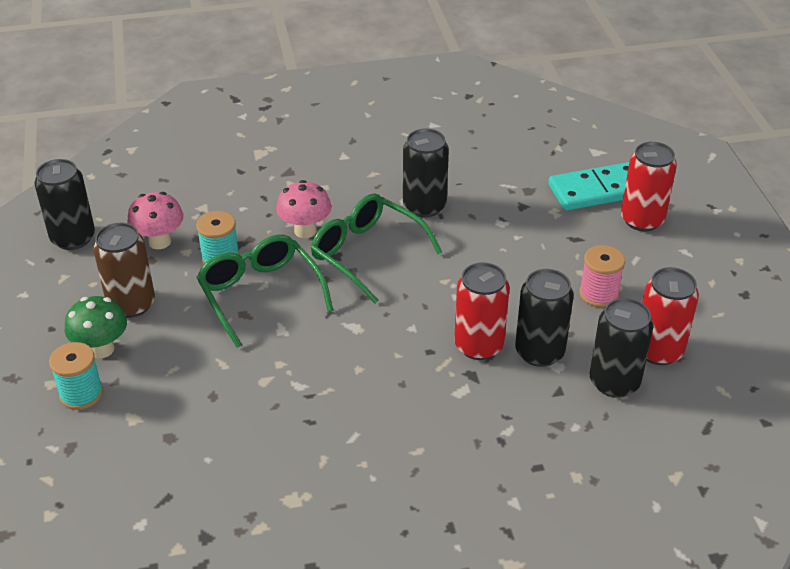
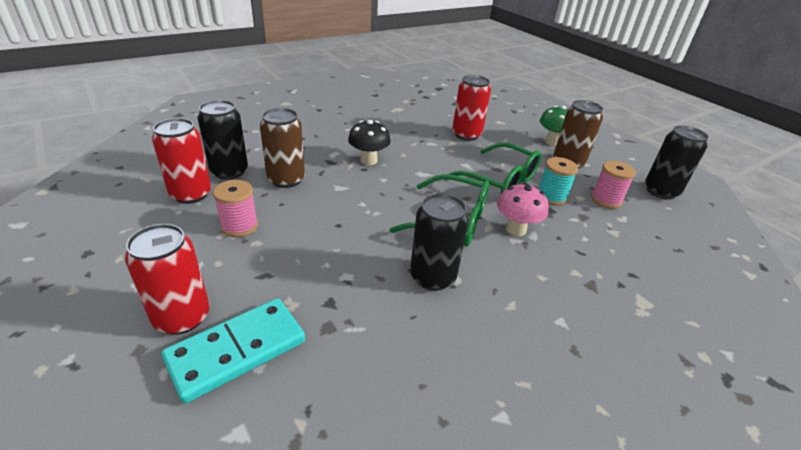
camera: 155 degrees right, 5 degrees down
(81, 394) = (535, 126): turquoise spool -> none
(159, 241) = (606, 200): pink mushroom -> pink spool
(416, 366) = (368, 160): none -> black mushroom
(479, 345) = (331, 176): red can -> red can (466, 135)
(539, 352) = (286, 179): black can -> brown can

